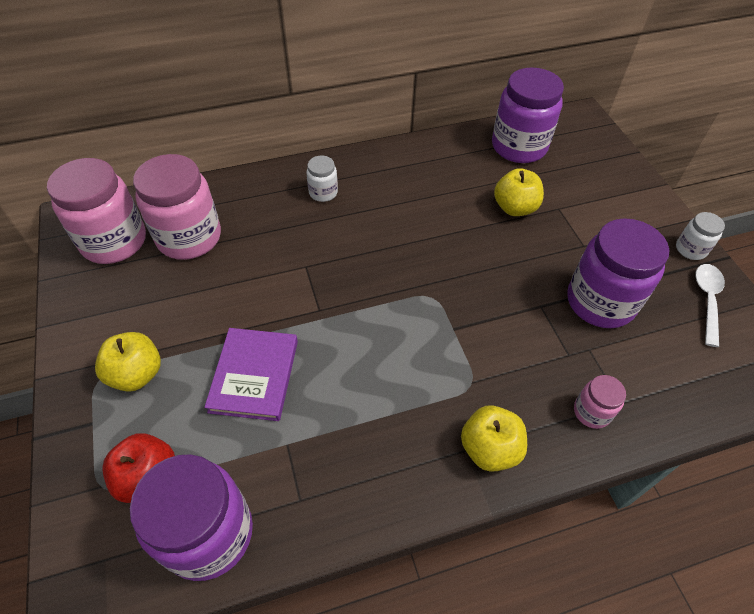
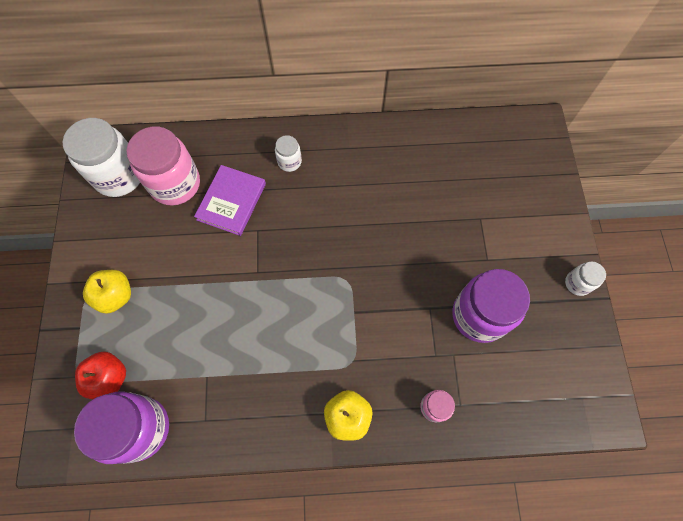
camera: 15 degrees right, 15 degrees up
(114, 241) = (119, 176): pink jar -> white jar
(254, 376) = (196, 317): purple book -> purple book (231, 201)
(514, 208) = (443, 210): yellow apple -> none
(519, 147) = (470, 147): purple jar -> none
(707, 300) = (569, 334): white spoon -> none

